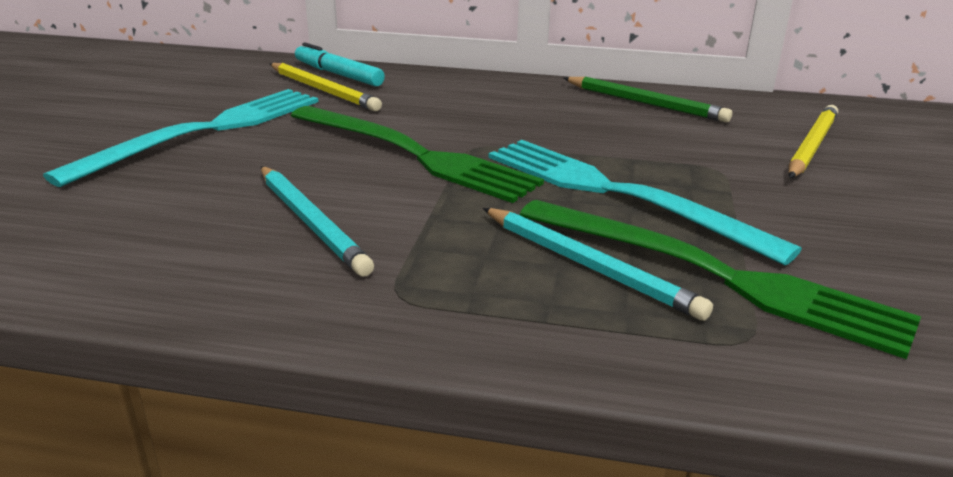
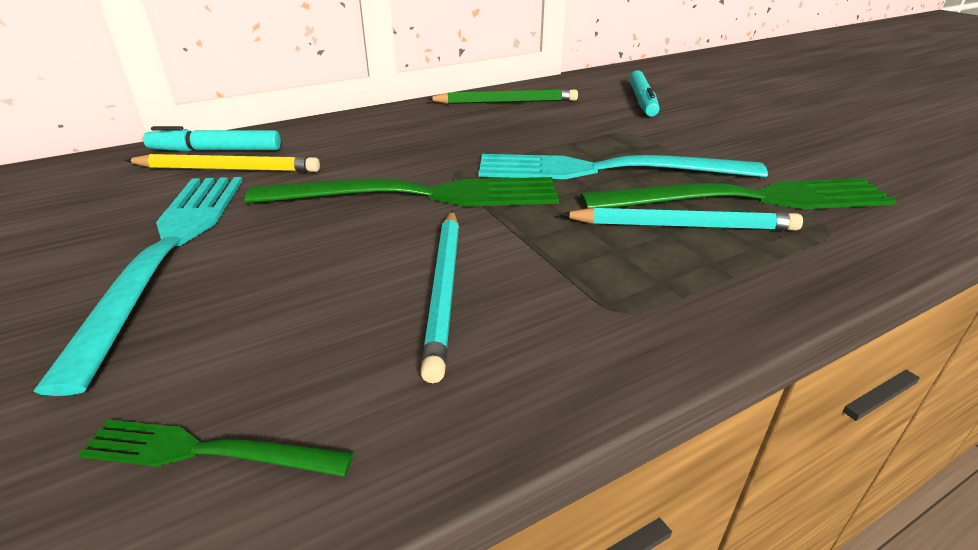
camera: 40 degrees left, 5 degrees up
(61, 241) = (207, 451): none -> green fork
(311, 222) = (444, 289): turquoise pencil -> turquoise pencil turned 75 degrees clockwise
(811, 146) = (642, 101): yellow pencil -> turquoise marker

